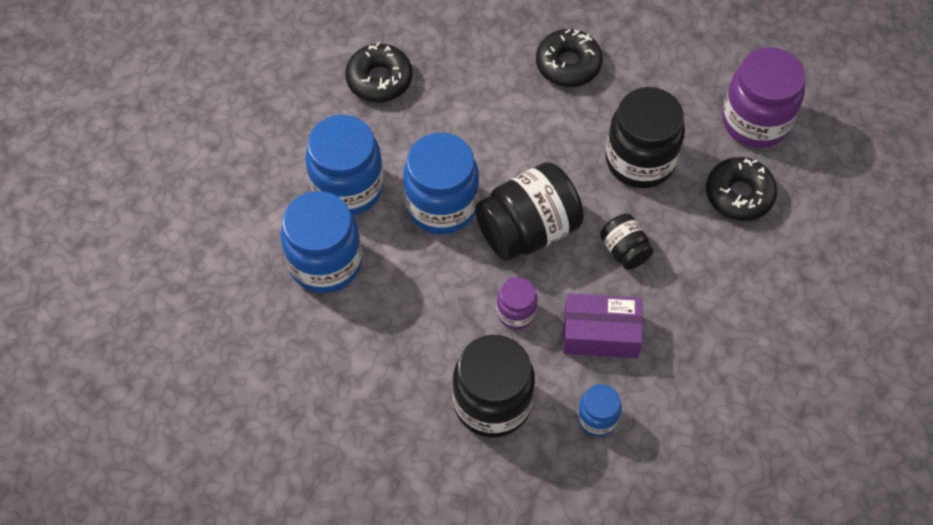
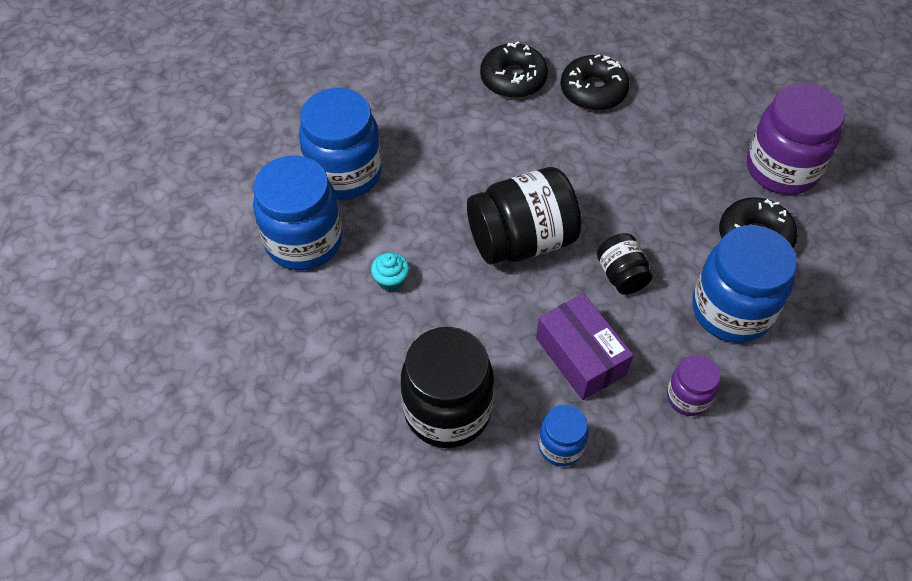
camera: 10 degrees right, 5 degrees down
(379, 79) = (400, 80): black donut -> black donut (513, 78)
(415, 289) = (391, 280): none -> turquoise cupcake
(442, 205) = (436, 203): blue jar -> blue jar (731, 310)
(516, 313) = (492, 321): purple jar -> purple jar (688, 397)
(600, 334) = (580, 356): purple box -> purple box turned 45 degrees clockwise
(640, 160) = (653, 190): black jar -> none

